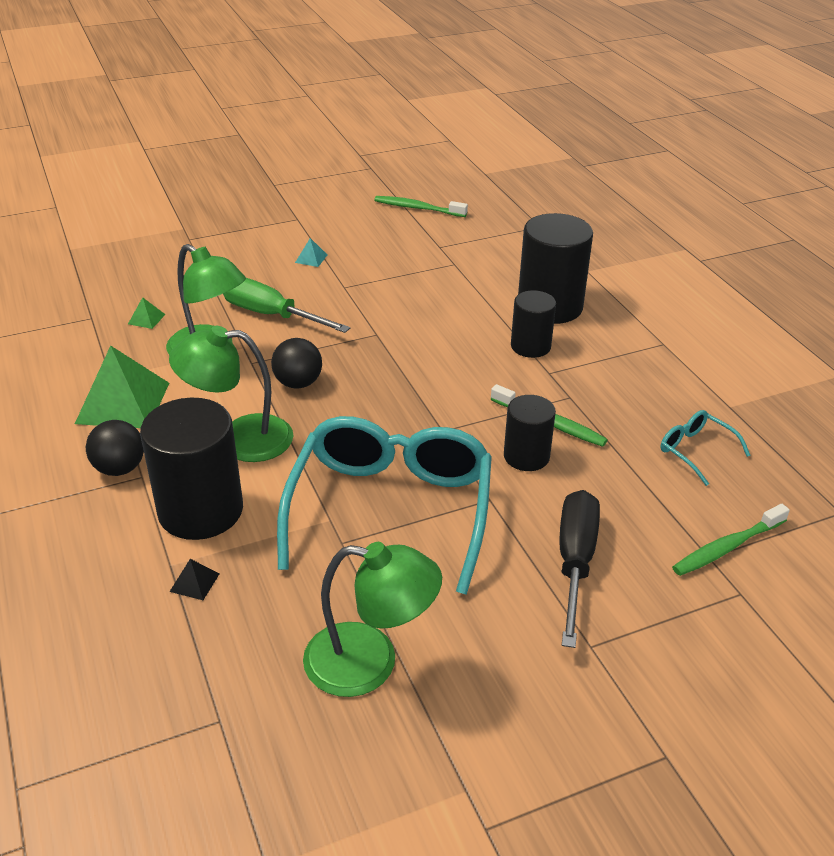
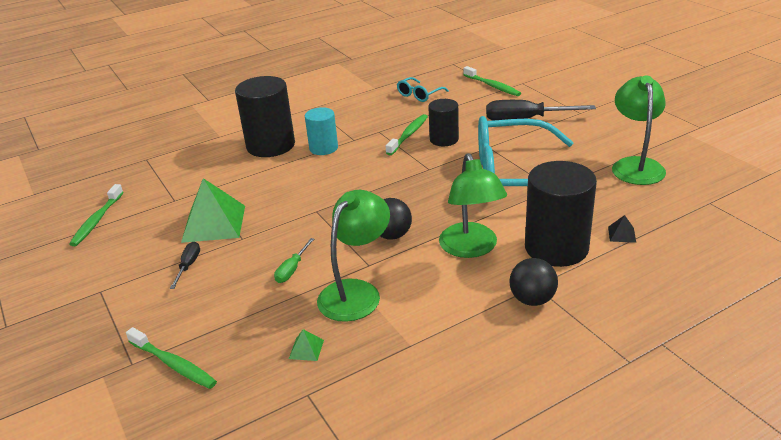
camera: 95 degrees left, 5 degrees down
(123, 402) = (447, 324): green pyramid -> green pyramid (214, 223)
(174, 256) = (173, 364): none -> green toothbrush
(271, 315) = (292, 269): green screwdriver -> green screwdriver, size x0.51
(311, 258) = (188, 266): turquoise pyramid -> black screwdriver
(530, 346) = (323, 148): black cylinder -> turquoise cylinder

